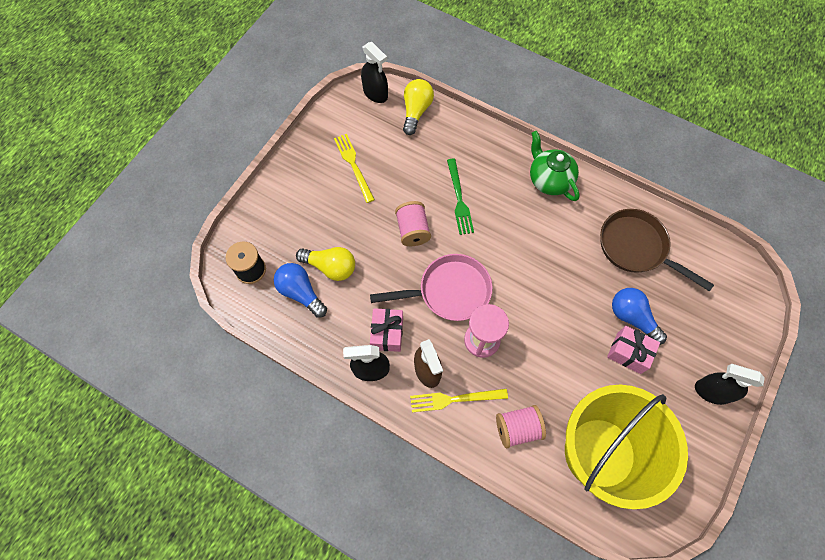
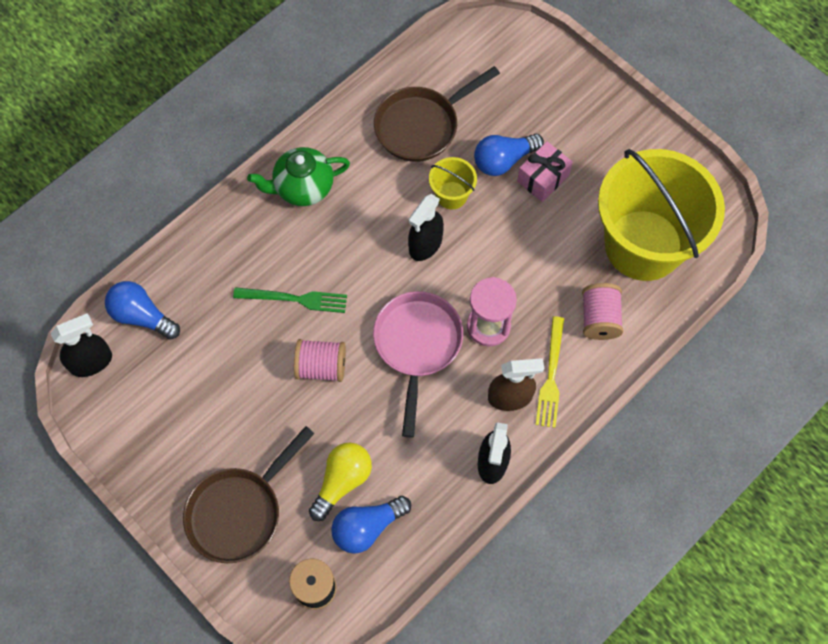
camera: 75 degrees left, 0 degrees up
(294, 208) = (239, 511): none -> brown pan
(353, 165) = (199, 418): yellow fork -> none
(387, 333) = (451, 432): pink gift -> none
(416, 111) = (142, 316): yellow light bulb -> blue light bulb
(584, 285) = (451, 195): none -> yellow bucket
(711, 391) = (604, 115): black spray bottle -> black spray bottle (425, 245)

